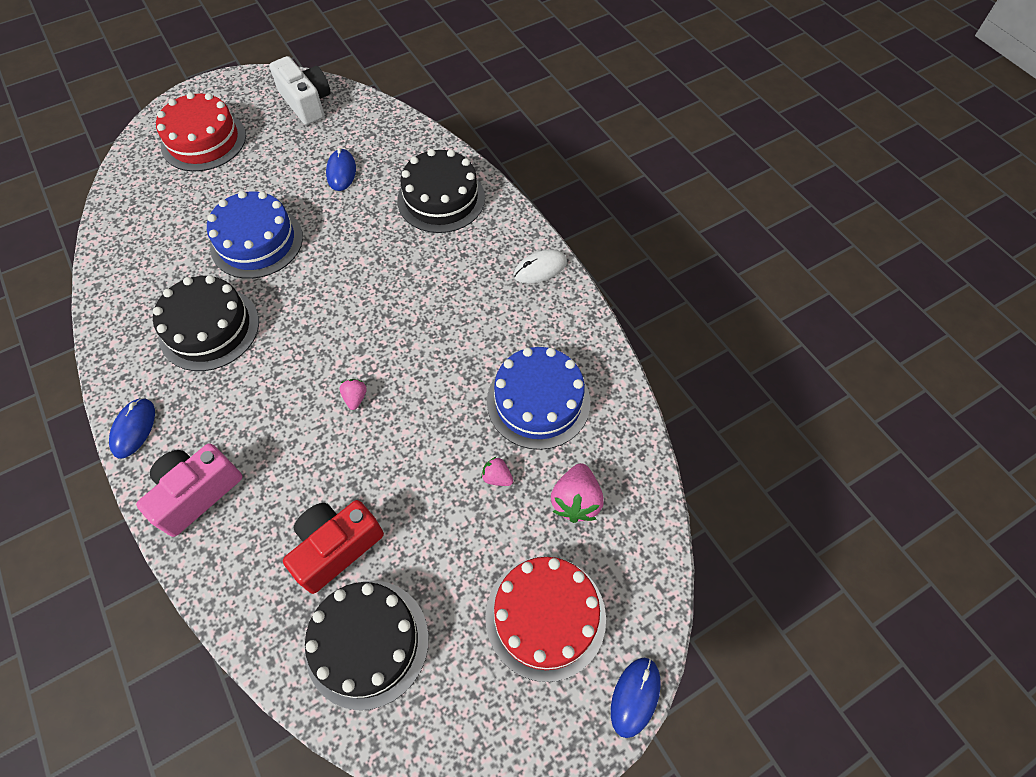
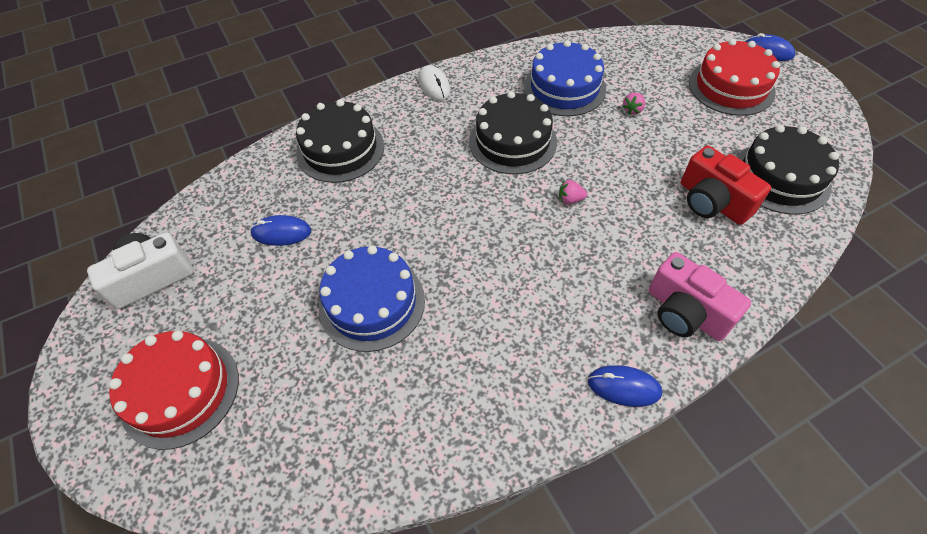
camera: 85 degrees left, 5 degrees down
(209, 328) = (492, 333): black cake -> black cake (513, 141)
(576, 501) = (644, 71): pink strawberry -> none

